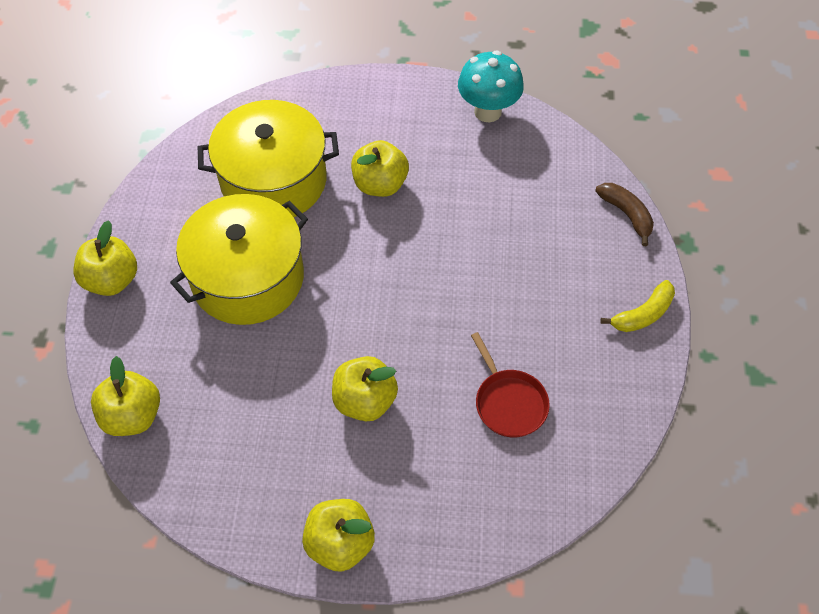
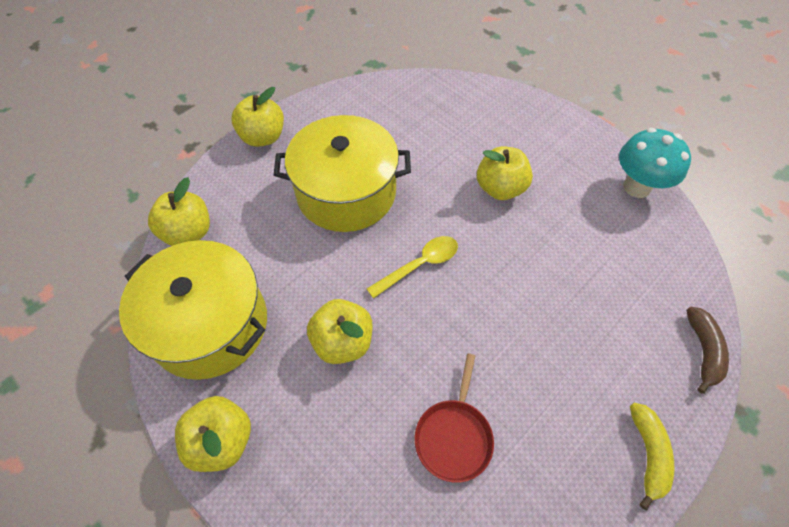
camera: 40 degrees right, 0 degrees up
(274, 180) = (425, 139): yellow pot -> yellow pot (210, 324)
(370, 296) = (419, 265): none -> yellow spoon
(642, 314) = (647, 454): yellow banana -> yellow banana turned 90 degrees counterclockwise

